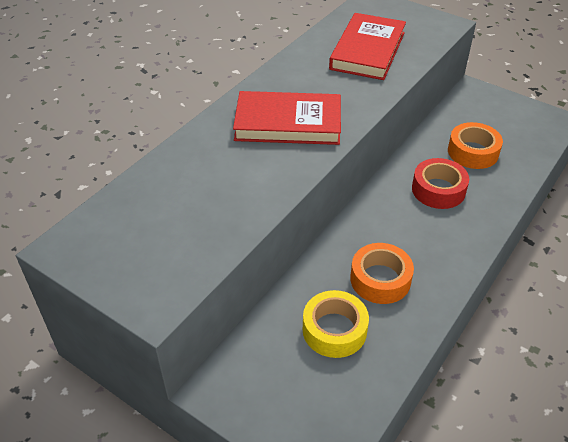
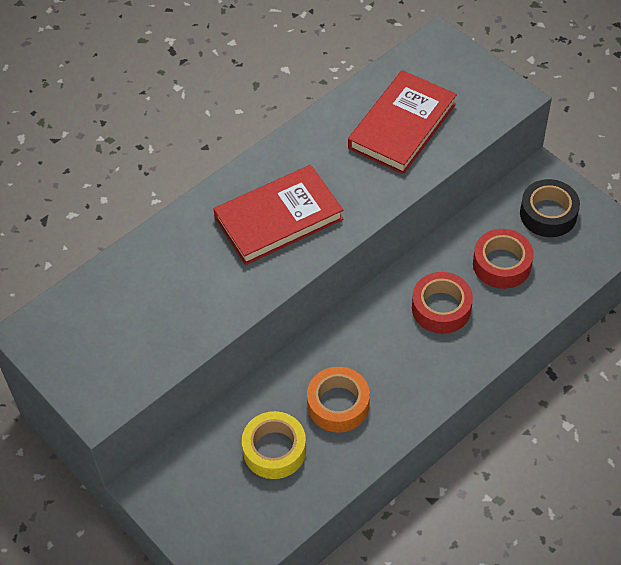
camera: 15 degrees right, 10 degrees up
(288, 123) = (278, 219): red book -> red book turned 45 degrees counterclockwise
(473, 152) = (501, 264): orange tape -> red tape
(492, 114) = (548, 214): none -> black tape

